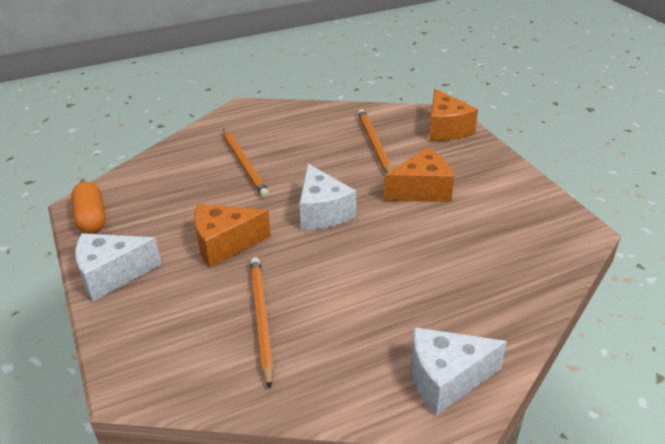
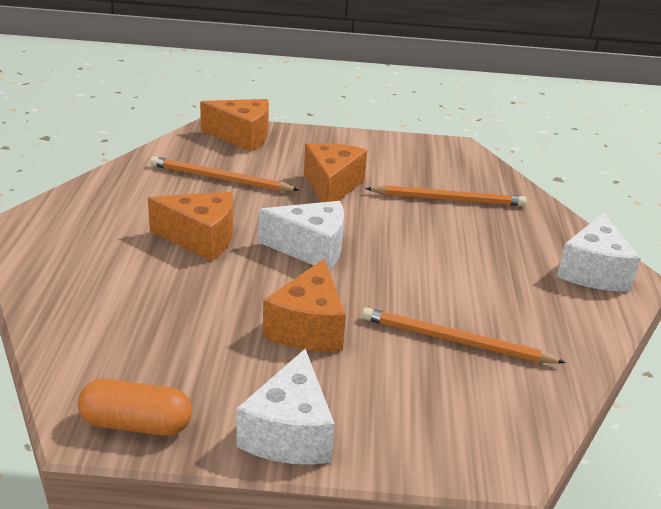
camera: 65 degrees left, 5 degrees down
(244, 164) = (157, 266): orange pencil -> orange pencil (448, 199)
(290, 166) = (201, 239): none -> orange cheese

